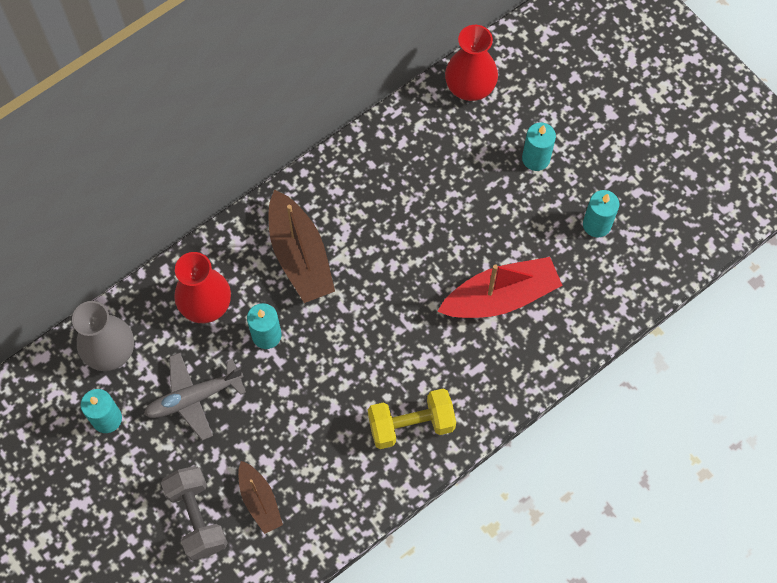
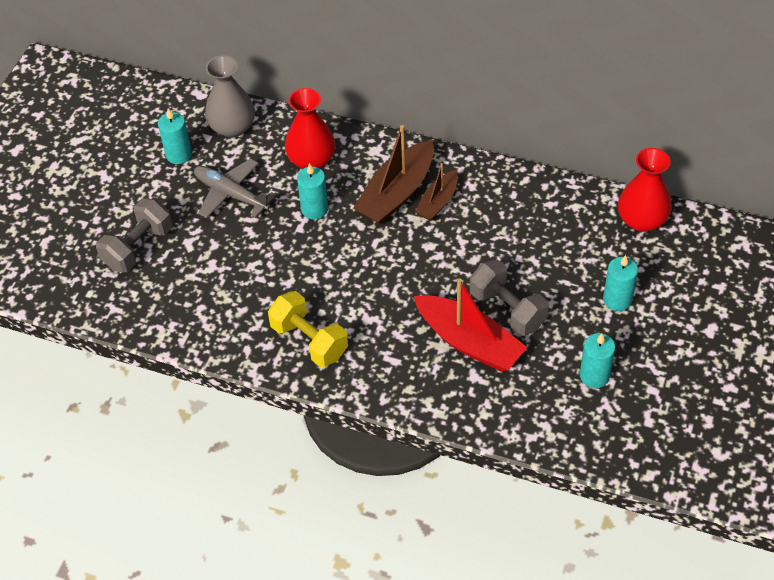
camera: 60 degrees right, 15 degrees down
(259, 500) = (177, 278): brown boat -> brown boat (438, 202)
(488, 246) = (507, 309): none -> grey dumbbell

